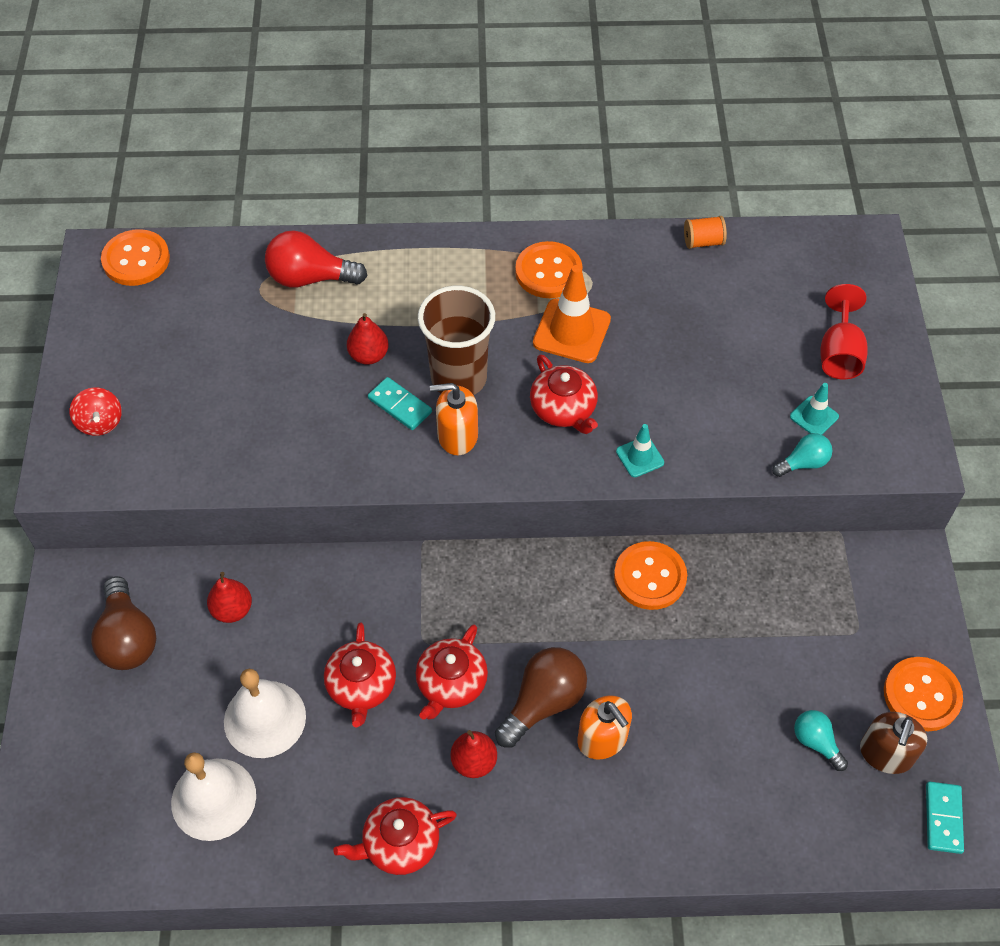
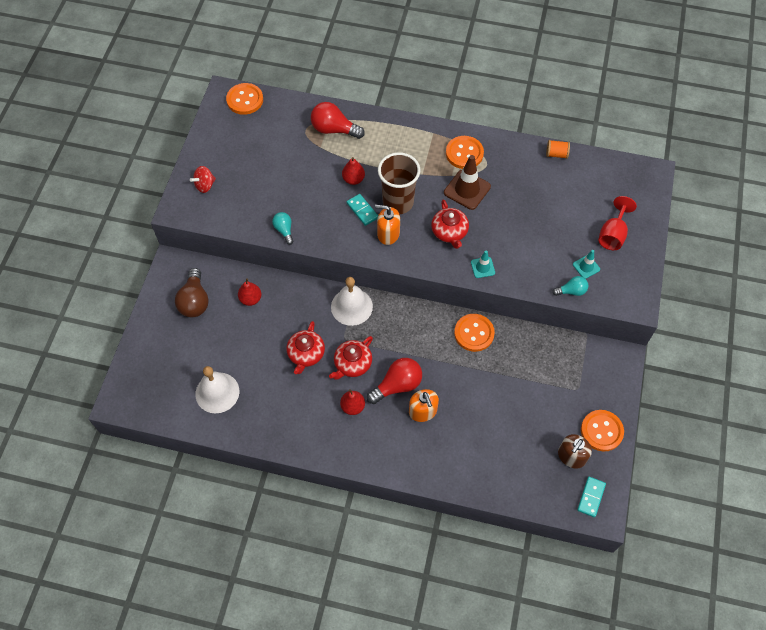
camera: 15 degrees right, 5 degrees up
(100, 422) = (205, 185): red spinning top -> red spinning top turned 60 degrees clockwise
(264, 719) = (253, 359): white bell -> white bell (351, 306)
(399, 843) = (303, 438): red teapot -> none
(543, 702) = (397, 385): brown light bulb -> red light bulb
(571, 331) = (467, 190): orange traffic cone -> brown traffic cone
(816, 742) = (535, 441): turquoise light bulb -> turquoise light bulb (284, 230)

